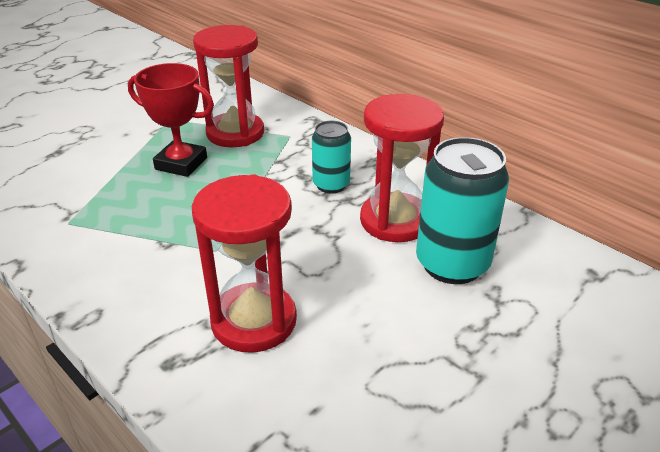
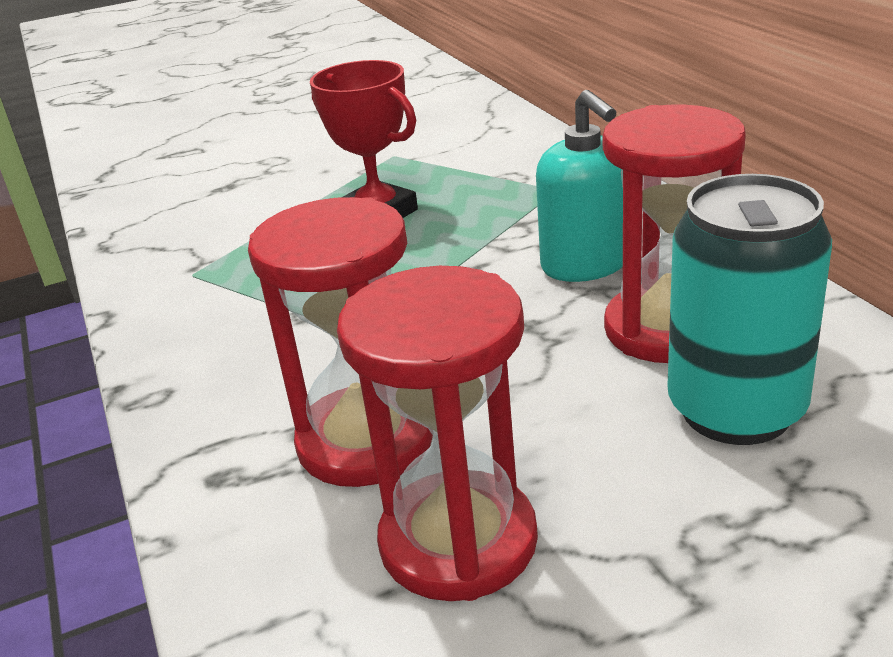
camera: 25 degrees right, 5 degrees down
(235, 133) = (475, 180): red hourglass -> red hourglass (458, 541)
(331, 185) = (585, 264): turquoise can -> turquoise soap dispenser

